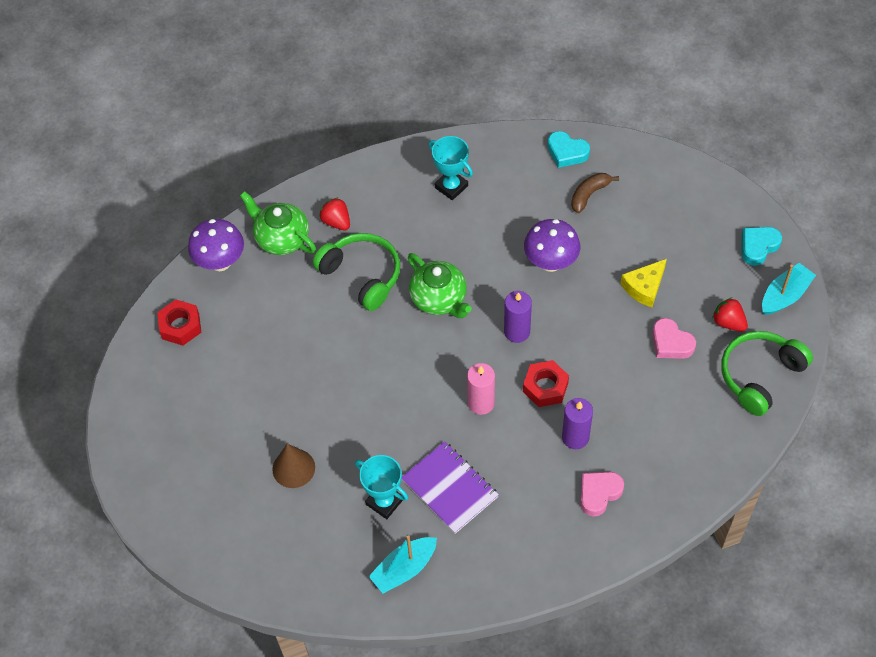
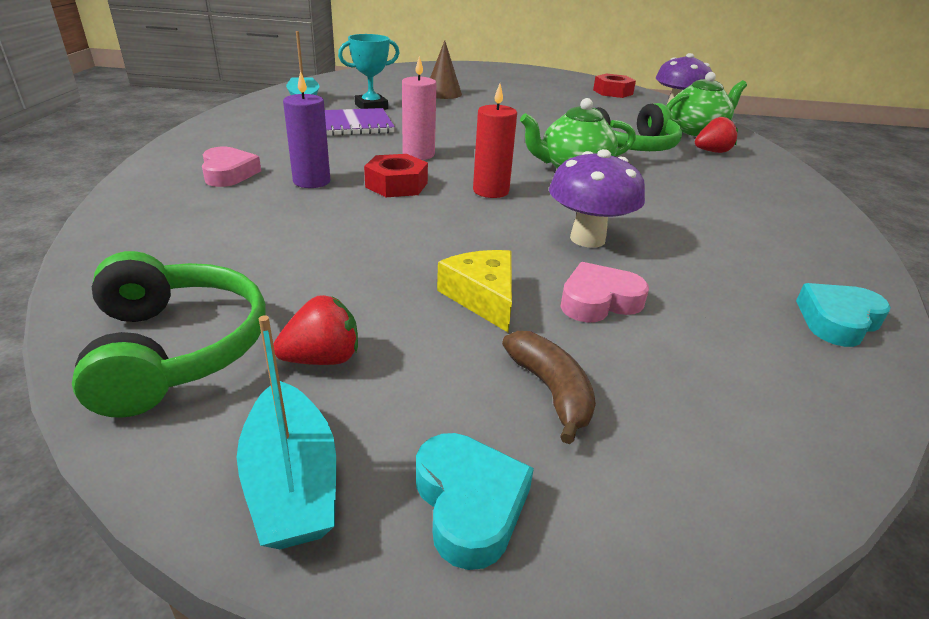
camera: 110 degrees right, 25 degrees down
(451, 187) = (758, 213): turquoise trophy -> none
(517, 331) = (491, 191): purple candle -> red candle
(589, 194) = (722, 311): brown banana -> brown banana (551, 391)
(671, 343) = (354, 283): pink heart -> pink heart (598, 301)

